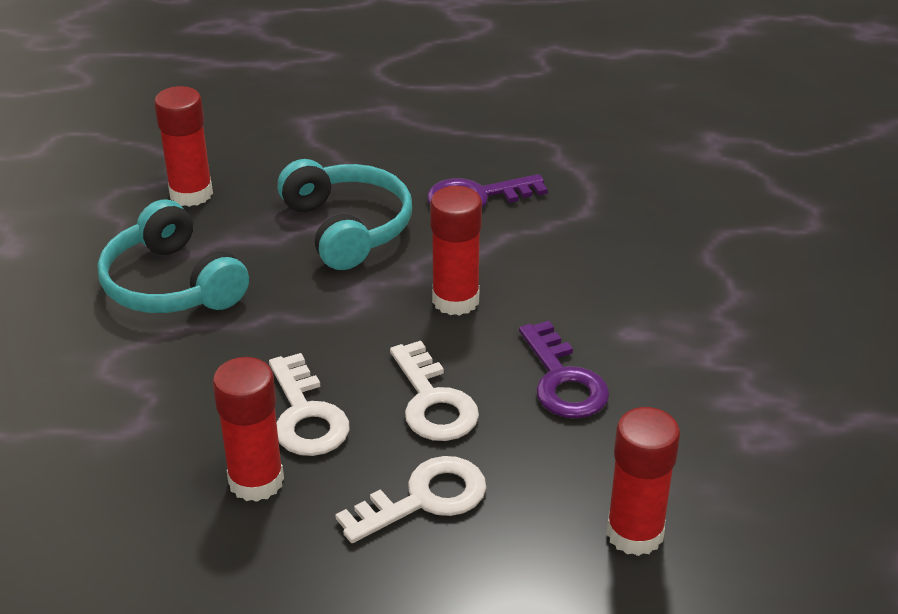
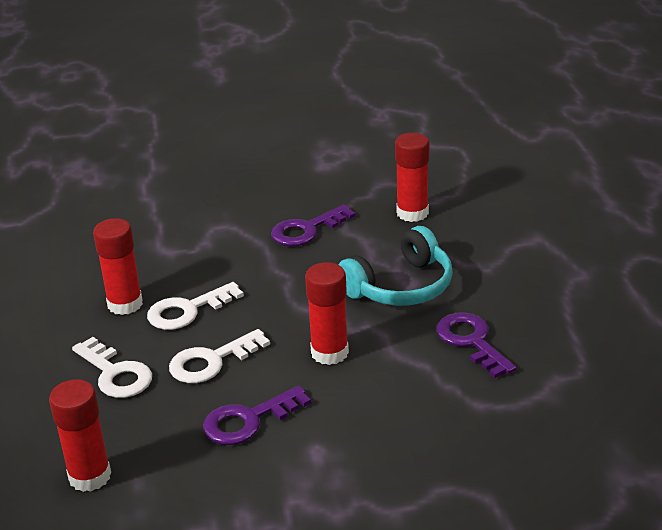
camera: 80 degrees right, 5 degrees down
(171, 284) = (306, 230): turquoise headphones -> purple key

